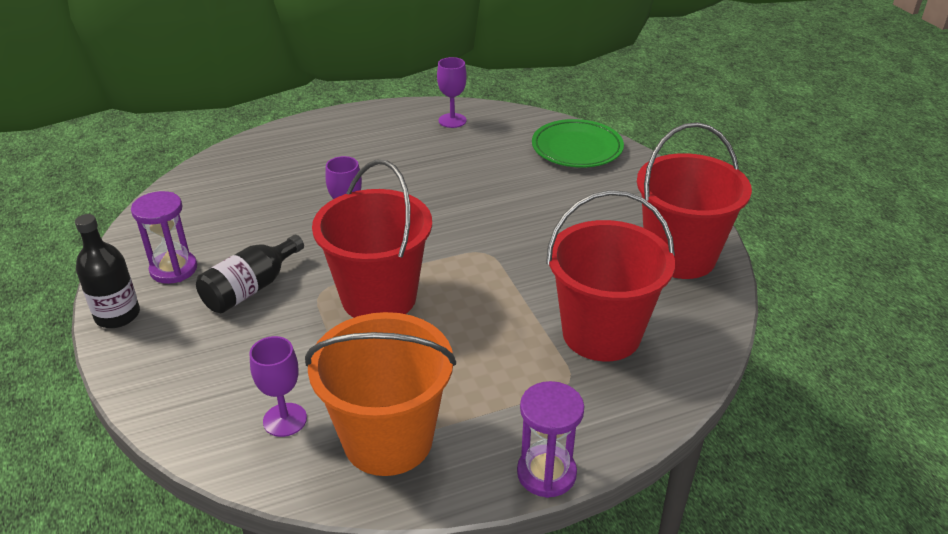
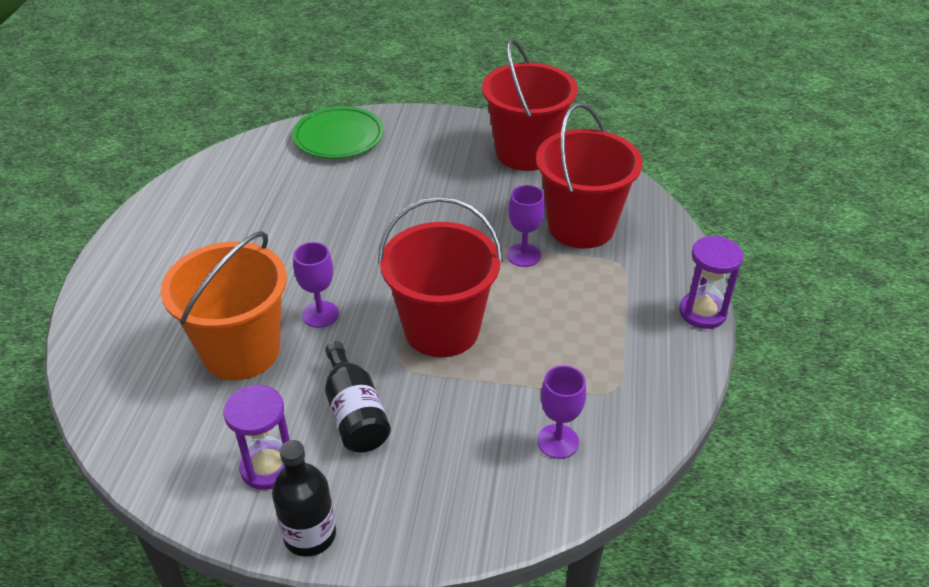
camera: 60 degrees left, 5 degrees up
(388, 440) = (620, 384): orange bucket -> orange bucket (241, 351)
(452, 120) = (211, 186): purple goblet -> purple goblet (523, 255)

